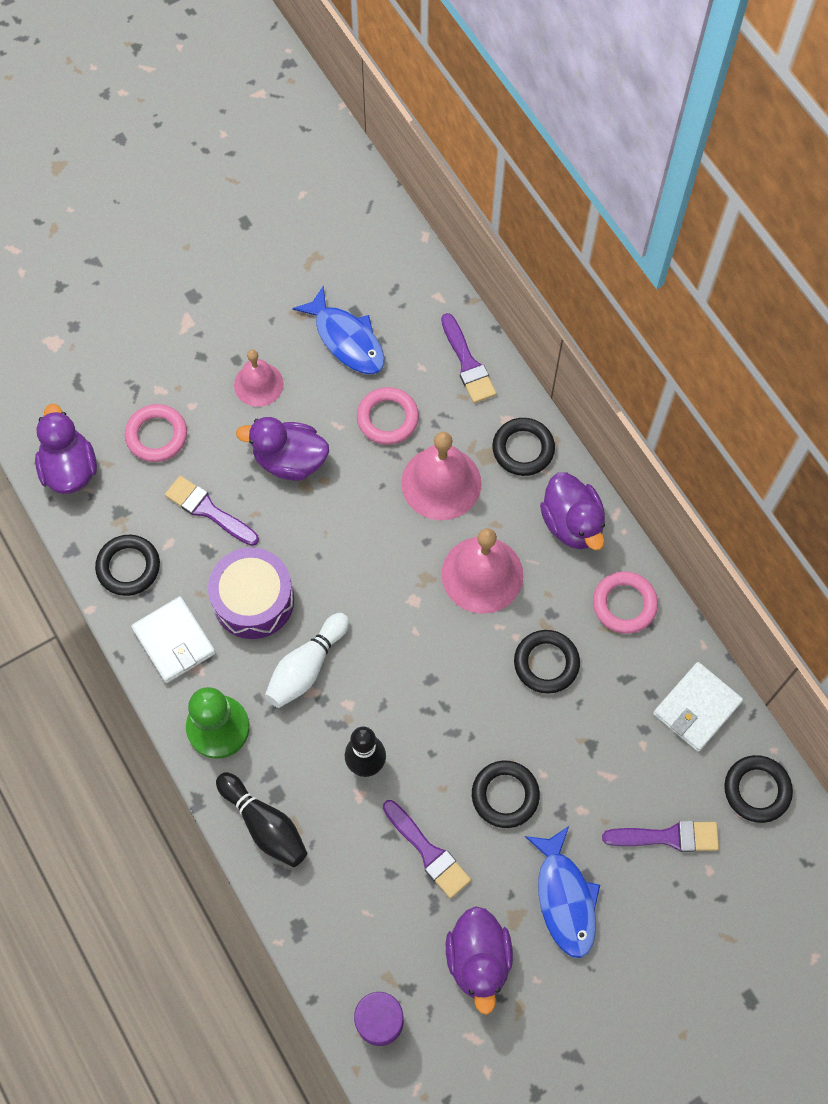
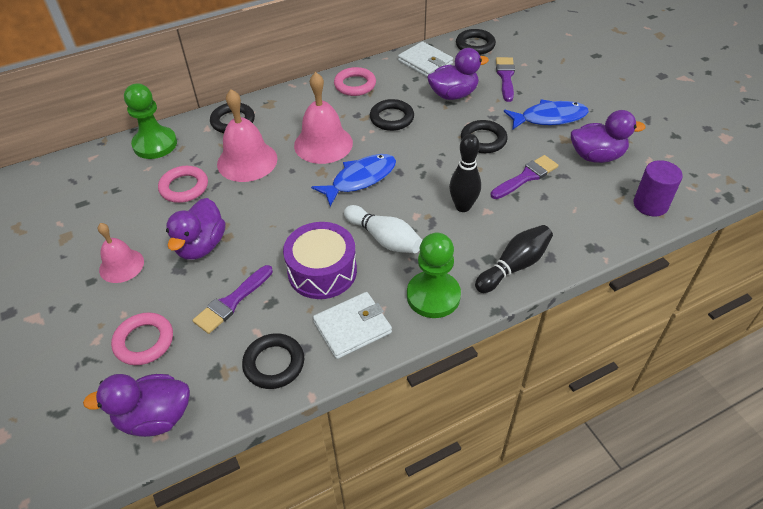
camera: 85 degrees left, 20 degrees down
(346, 339) = (104, 209): blue fish -> blue fish (360, 179)
(467, 363) = (155, 144): purple brush -> green pawn
(572, 523) = (294, 103): purple duck -> purple duck (453, 94)

